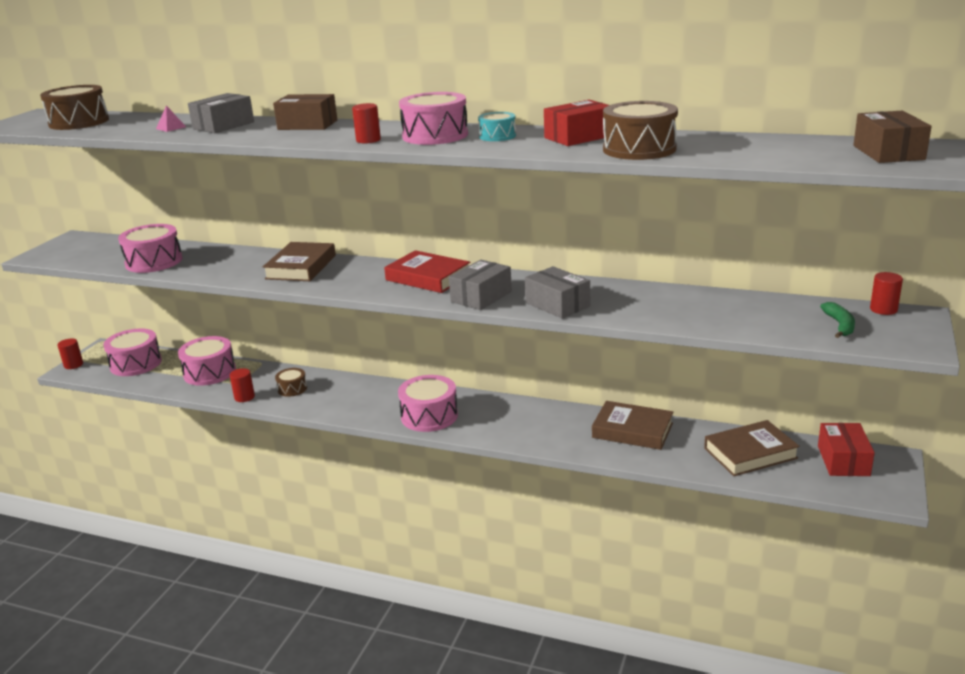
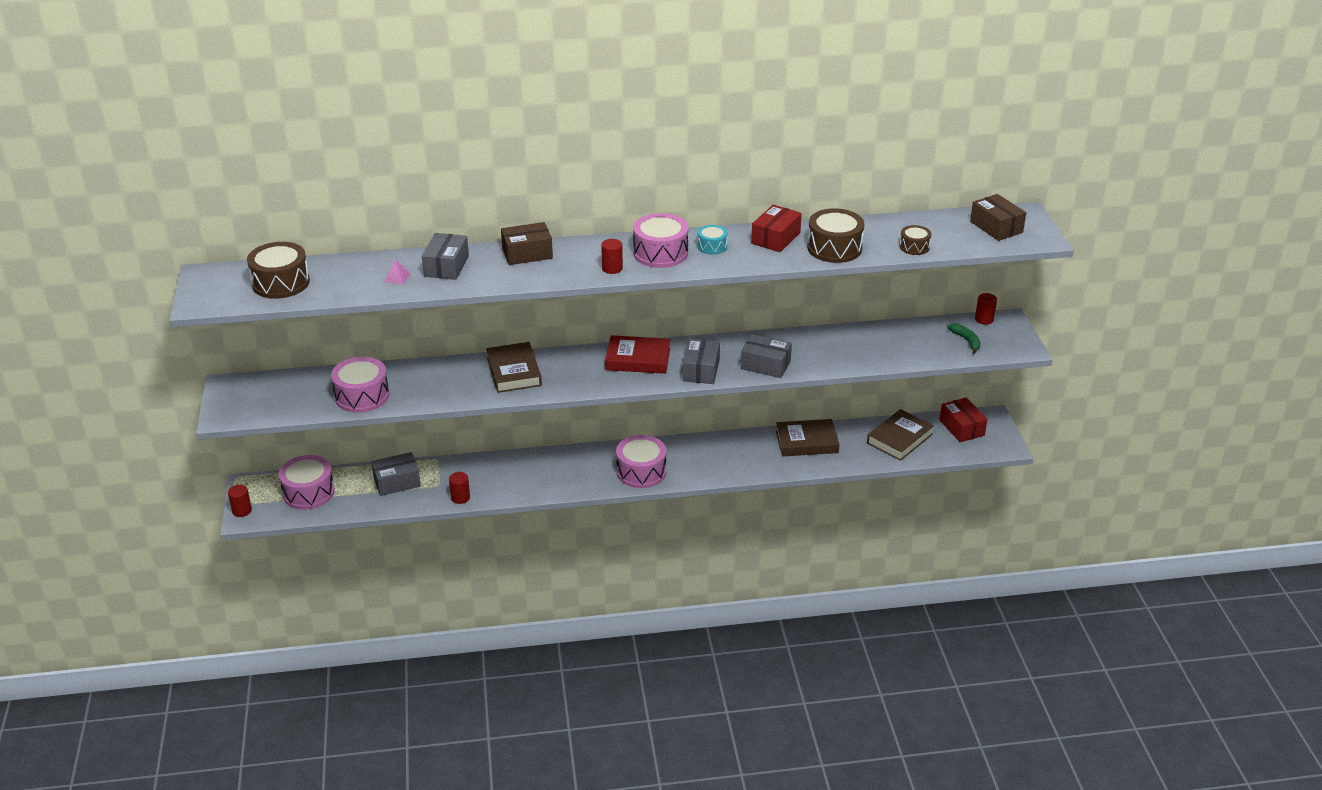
camera: 30 degrees left, 10 degrees up
(209, 372) = (397, 482): pink drum -> grey box
(292, 389) = (496, 478): brown drum -> brown drum (914, 247)

